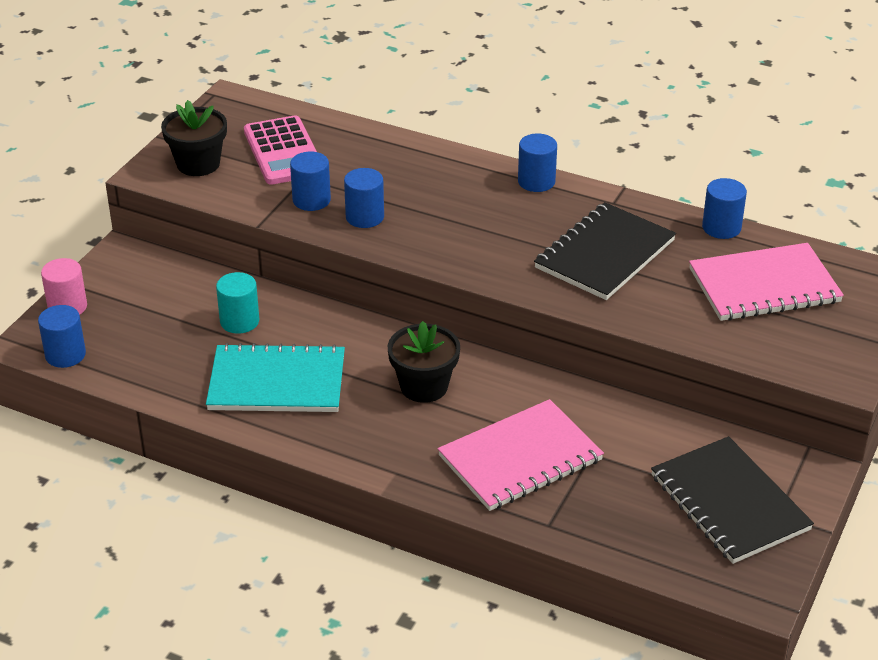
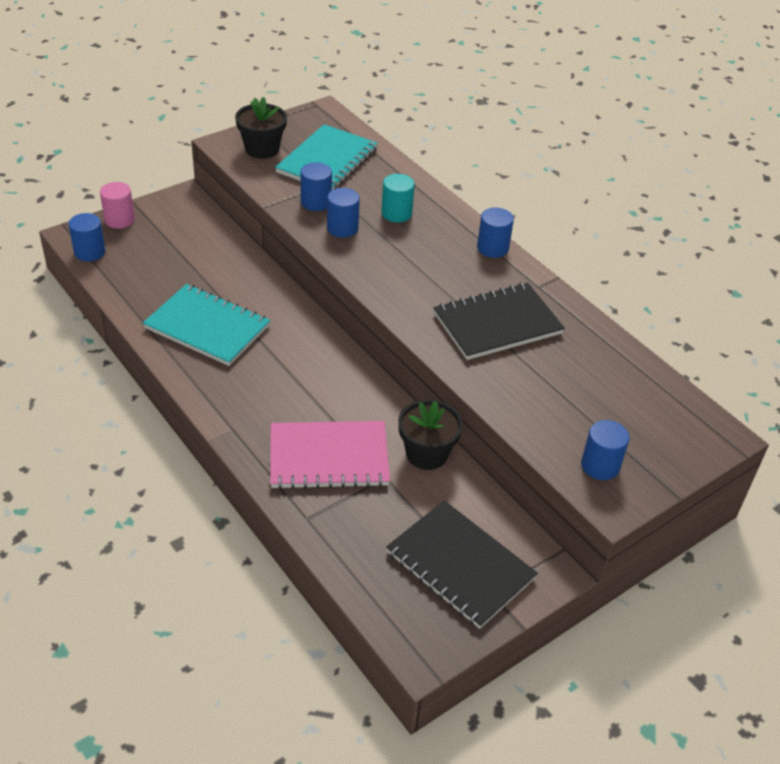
camera: 25 degrees right, 5 degrees up
(239, 321) = (220, 273): turquoise cylinder -> turquoise cylinder (396, 213)
(283, 152) = (327, 161): pink calculator -> turquoise notebook
(424, 386) = (305, 372): black flower pot -> black flower pot (426, 454)
(721, 227) = (610, 338): blue cylinder -> blue cylinder (600, 466)
(729, 502) = (460, 565): black notebook -> black notebook turned 45 degrees counterclockwise
(764, 286) = (606, 399): pink notebook -> none

